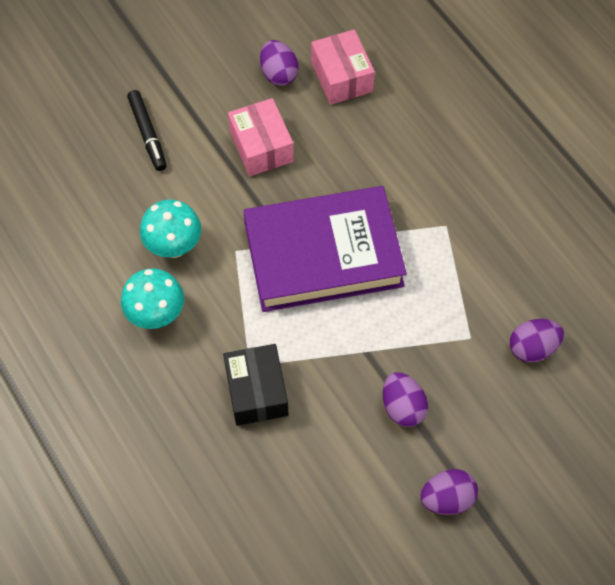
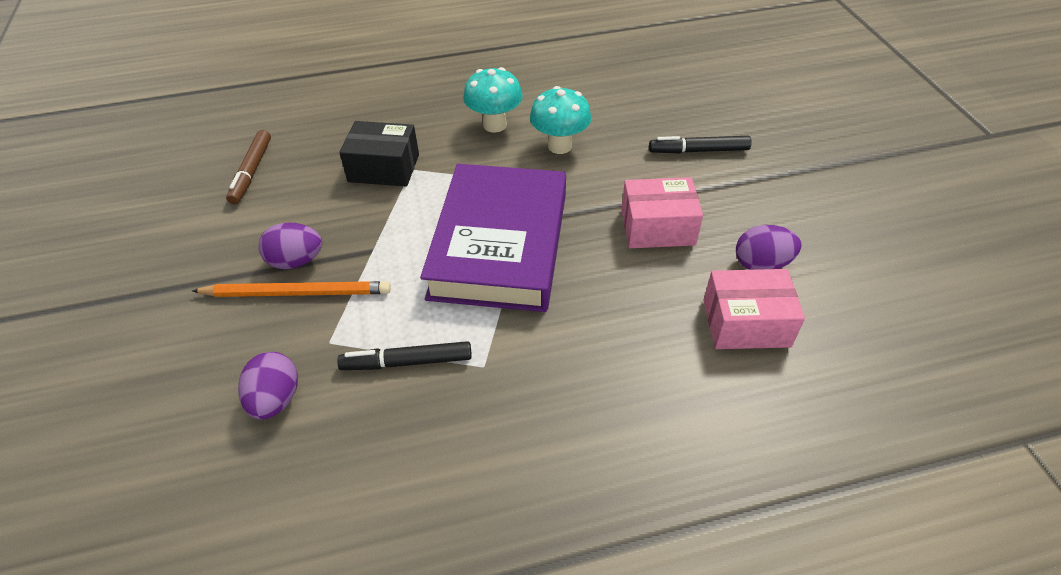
camera: 110 degrees right, 15 degrees down
(304, 519) = (251, 172): none -> brown marker
(435, 387) = (297, 293): none -> orange pencil
(447, 498) = (185, 268): purple egg -> none
(464, 276) = (407, 362): none -> black marker

